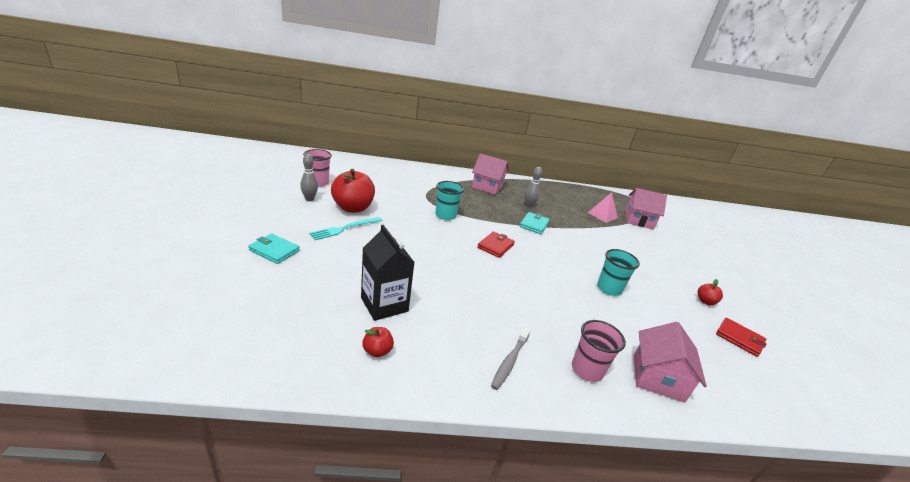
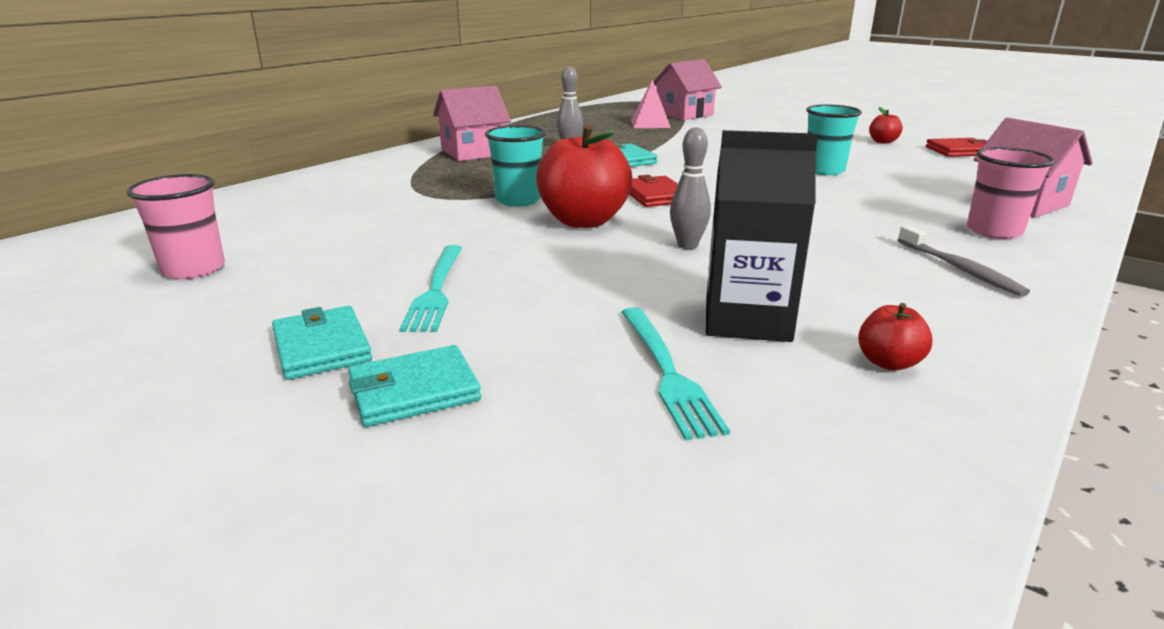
camera: 45 degrees left, 5 degrees down
(288, 225) = (322, 347): none -> turquoise wallet
(309, 199) = (249, 296): grey bowling pin -> grey bowling pin (687, 245)
(324, 295) = (667, 372): none -> turquoise fork
(353, 208) = (368, 262): red apple -> red apple (583, 221)

